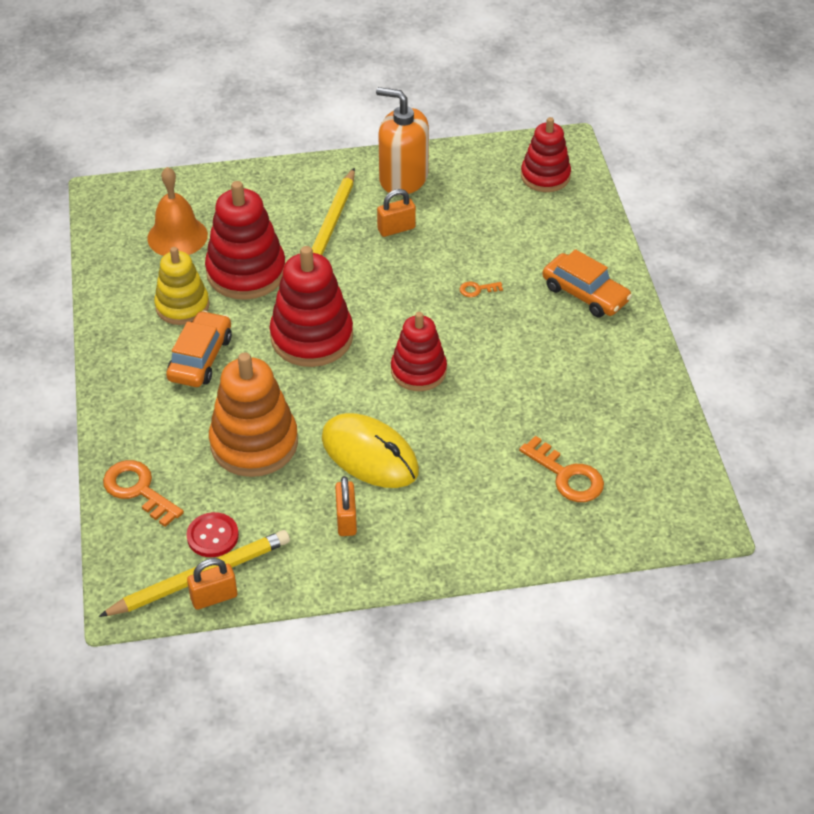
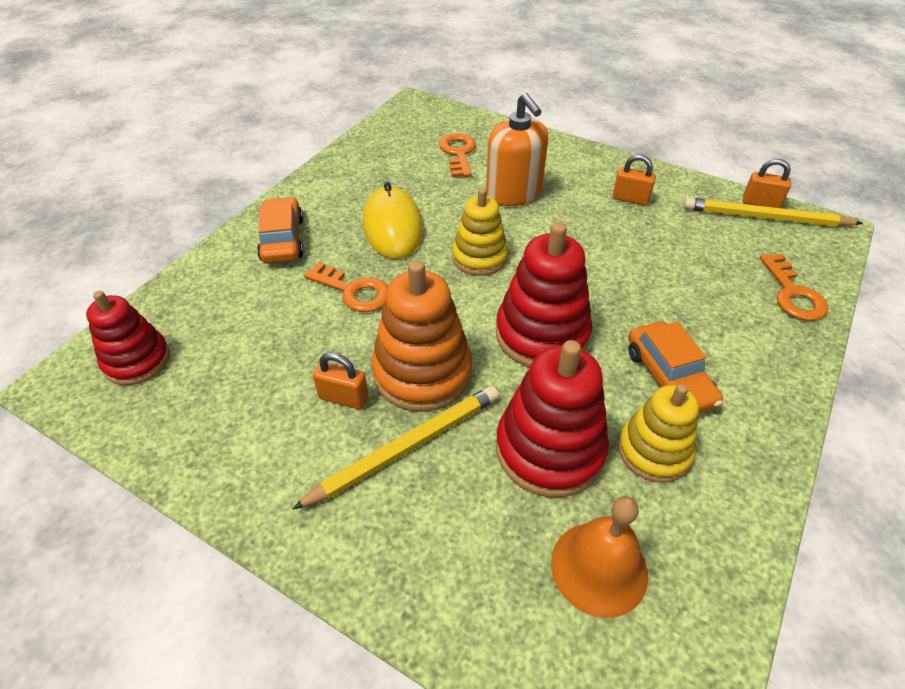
camera: 140 degrees left, 0 degrees up
(200, 358) = (668, 377): orange car -> orange car turned 75 degrees counterclockwise
(212, 536) = (741, 235): red button -> none
(254, 443) = (665, 277): orange stacking toy -> orange stacking toy (422, 372)
(346, 520) = (630, 199): orange padlock -> orange padlock turned 75 degrees clockwise
(370, 454) = (577, 225): yellow mouse -> yellow mouse (392, 227)
(403, 178) = (256, 461): orange soap dispenser -> orange soap dispenser (513, 193)
(418, 371) = (479, 257): red stacking toy -> yellow stacking toy
(477, 289) = (354, 291): orange key -> orange key, size x1.99

